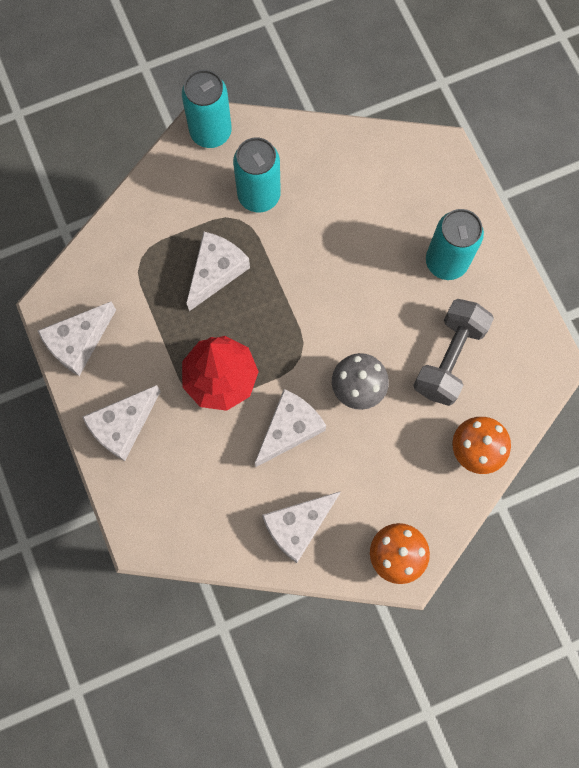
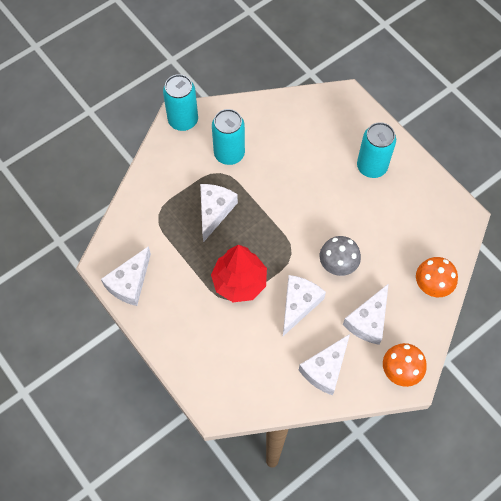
camera: 15 degrees left, 10 degrees down
(123, 426) = (179, 332): white cheese -> white cheese (368, 321)
(449, 358) = (394, 229): grey dumbbell -> none

